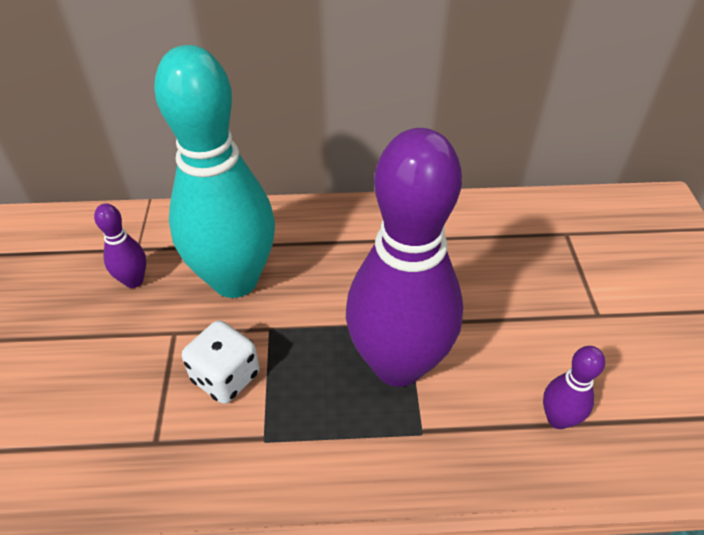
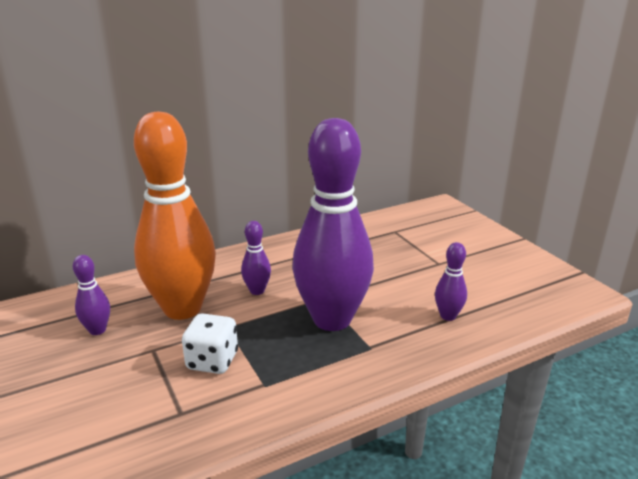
camera: 25 degrees left, 20 degrees down
(235, 280) = (182, 308): turquoise bowling pin -> orange bowling pin
(332, 281) = (257, 291): none -> purple bowling pin

